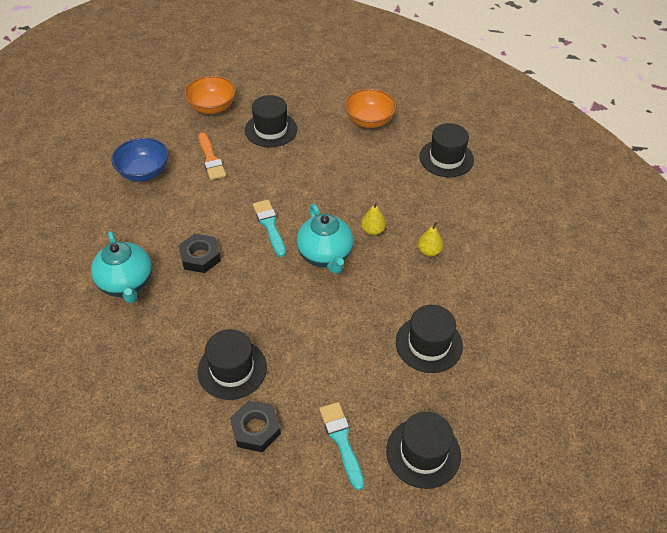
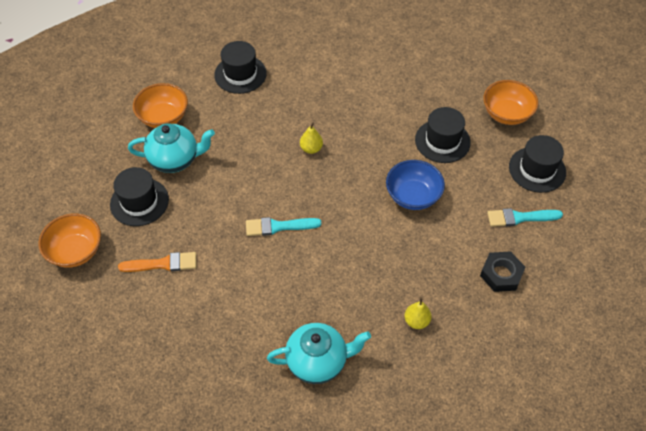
camera: 75 degrees left, 5 degrees up
(144, 172) = (157, 332): blue bowl -> blue bowl (413, 196)
(200, 257) = (301, 291): black nut -> none
(232, 369) = (439, 283): black hat -> none
(325, 256) = (330, 190): turquoise teapot -> turquoise teapot (175, 160)
(429, 251) = (347, 116): yellow pear -> yellow pear (416, 321)
(501, 407) = (506, 114): none -> orange bowl

